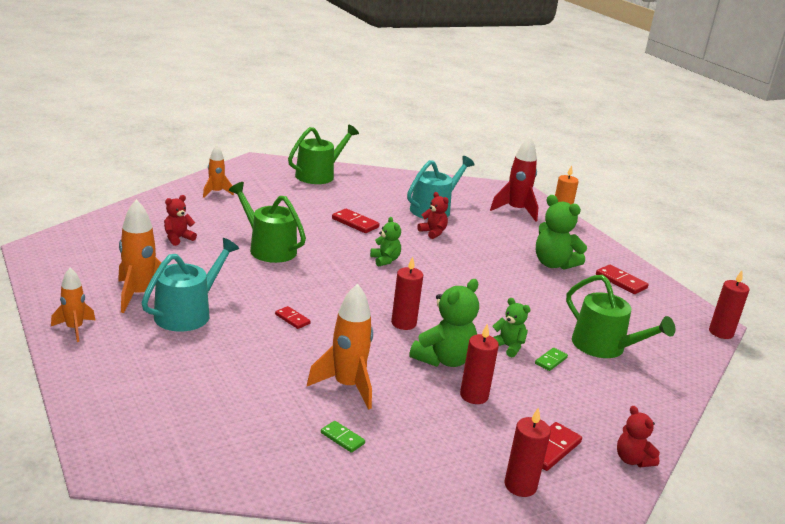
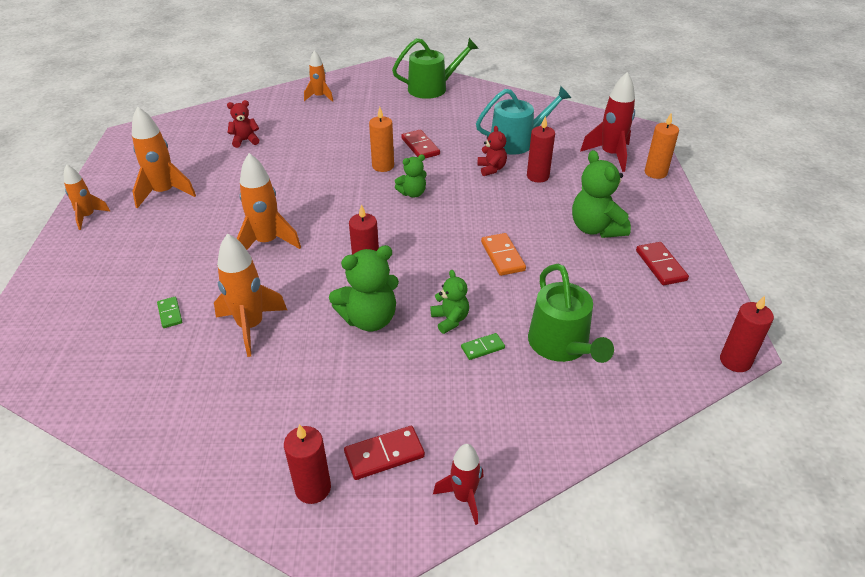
camera: 30 degrees right, 15 degrees up
(187, 313) = (186, 218): turquoise watering can -> none
(268, 248) = (313, 163): green watering can -> none
(292, 319) = (267, 242): red domino -> orange rocket
(337, 242) = (383, 166): none -> orange candle
(342, 438) = (196, 381): green domino -> green domino (170, 313)
(385, 260) = (412, 193): green teddy bear -> green teddy bear turned 60 degrees clockwise
(474, 396) = (361, 369): red candle -> red candle (537, 176)
(504, 295) = (502, 256): none -> orange domino
(632, 460) = (464, 497): red teddy bear -> red rocket

